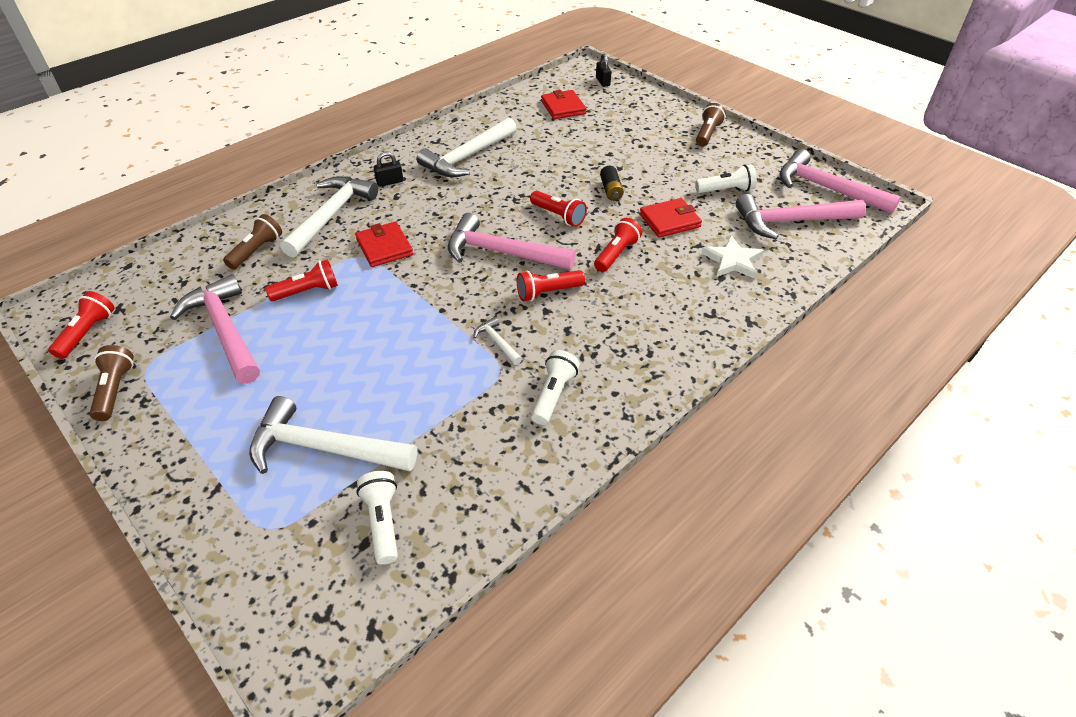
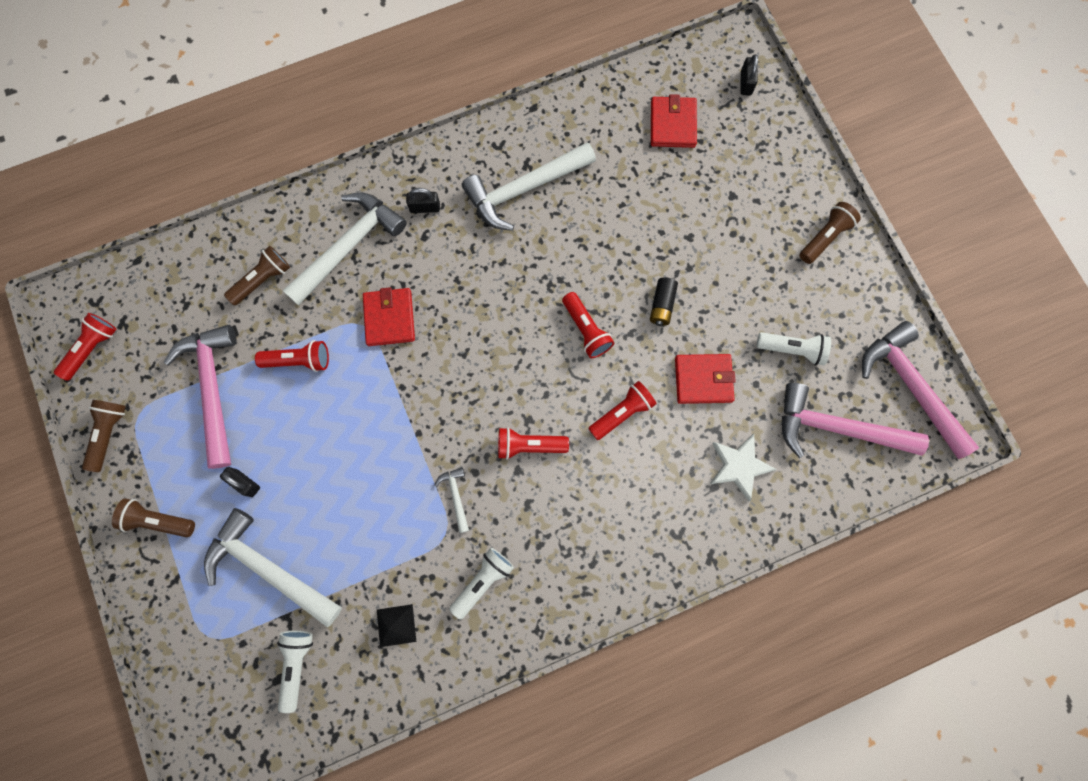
camera: 20 degrees right, 30 degrees up
(185, 443) = (158, 520): none -> brown flashlight
(277, 388) = (245, 483): none -> black padlock
(481, 454) = (396, 625): none -> black pyramid
(502, 252) = (505, 369): pink hammer -> none

